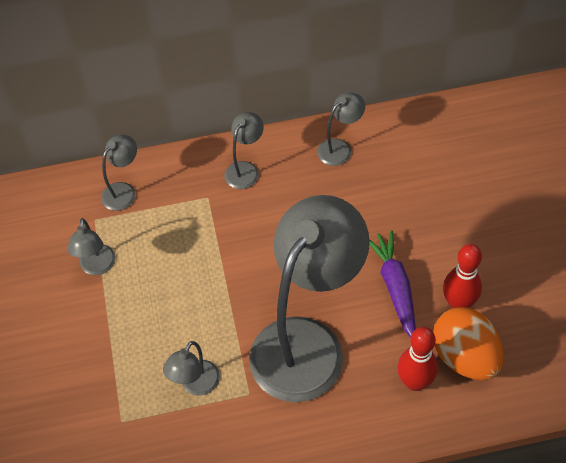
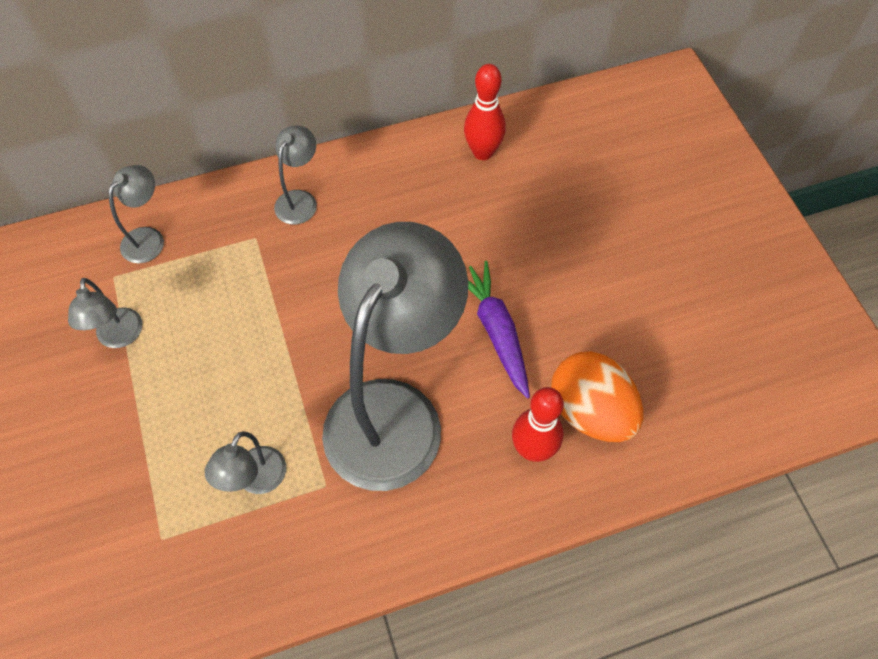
camera: 10 degrees left, 5 degrees up
(340, 148) = (413, 165): grey lamp -> none
(458, 303) = (575, 345): red bowling pin -> red bowling pin (483, 152)

